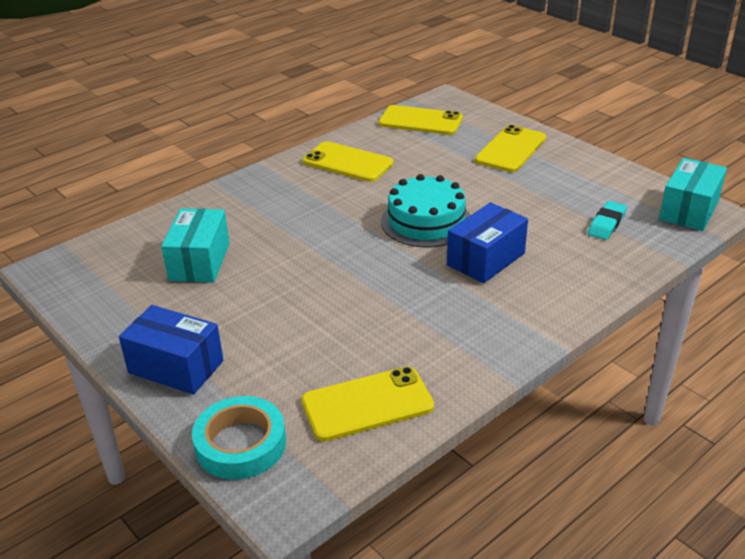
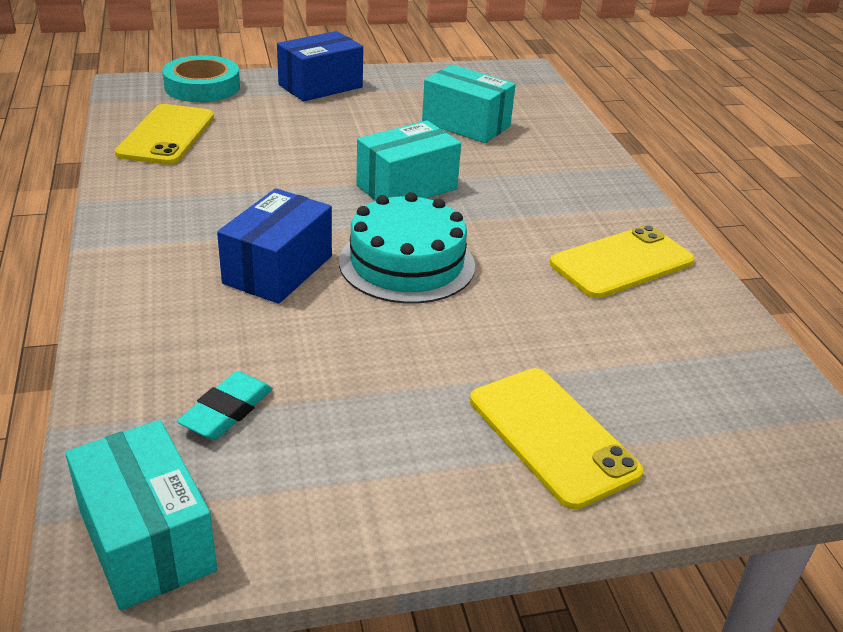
camera: 115 degrees right, 0 degrees up
(333, 252) = (407, 187): none -> turquoise box
(420, 121) = (736, 382): yellow phone -> none
(486, 259) = (278, 270): blue box -> blue box turned 45 degrees clockwise
(606, 224) = (227, 411): turquoise eraser -> turquoise eraser turned 60 degrees clockwise

